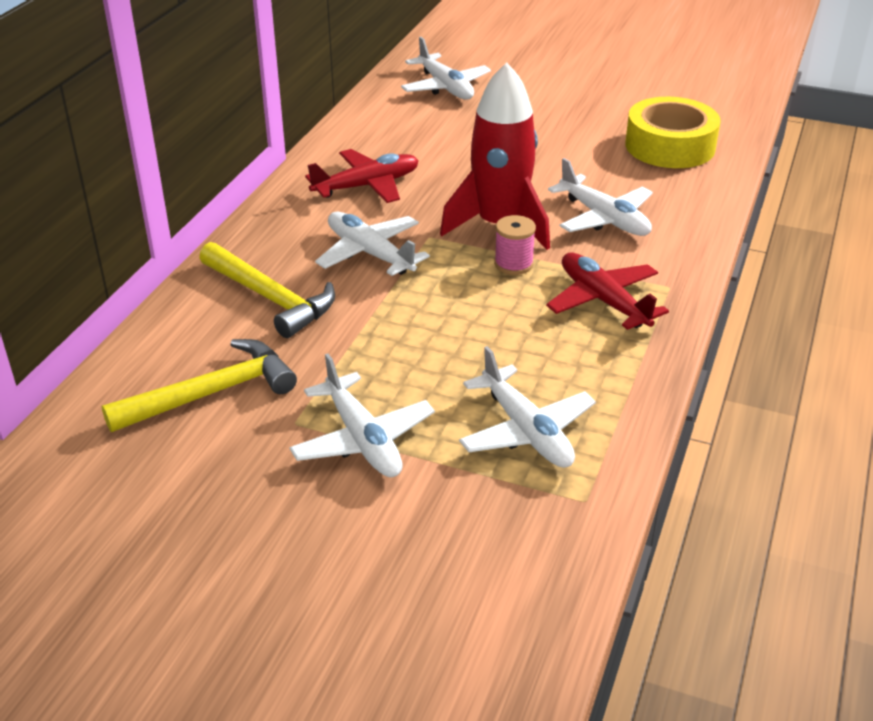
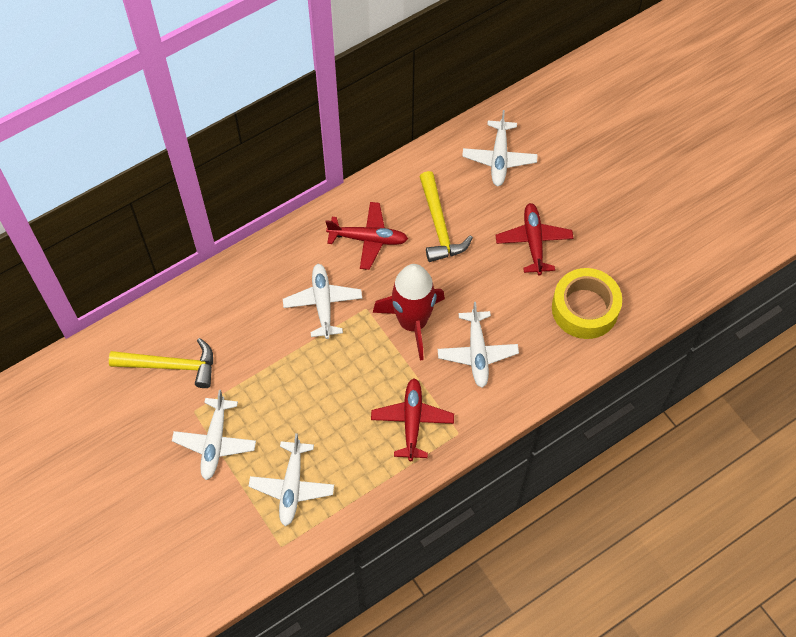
camera: 35 degrees right, 25 degrees up
(270, 298) = (245, 310): yellow hammer -> yellow hammer (439, 225)
(513, 264) = (391, 361): pink spool -> none
(555, 124) = (533, 242): none -> red plane

